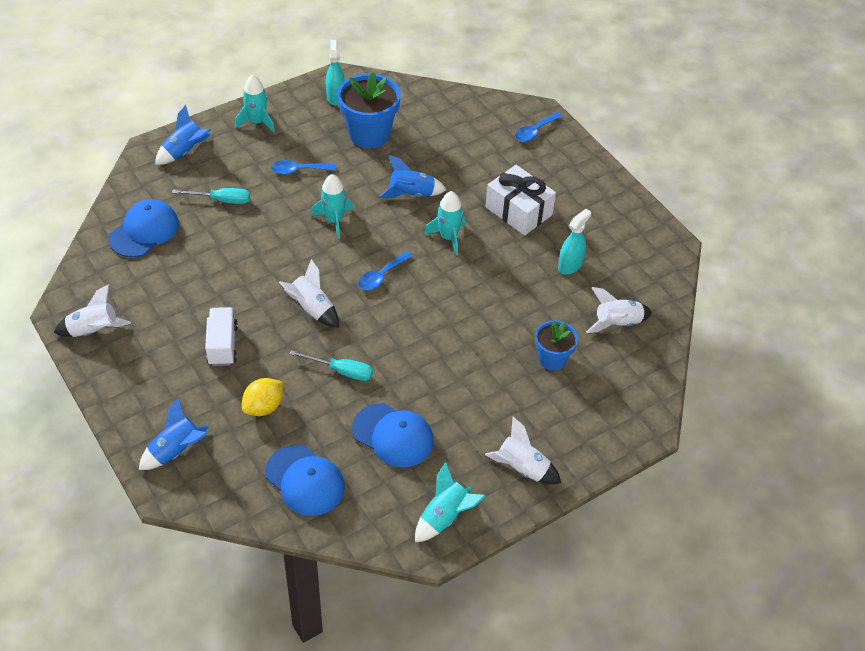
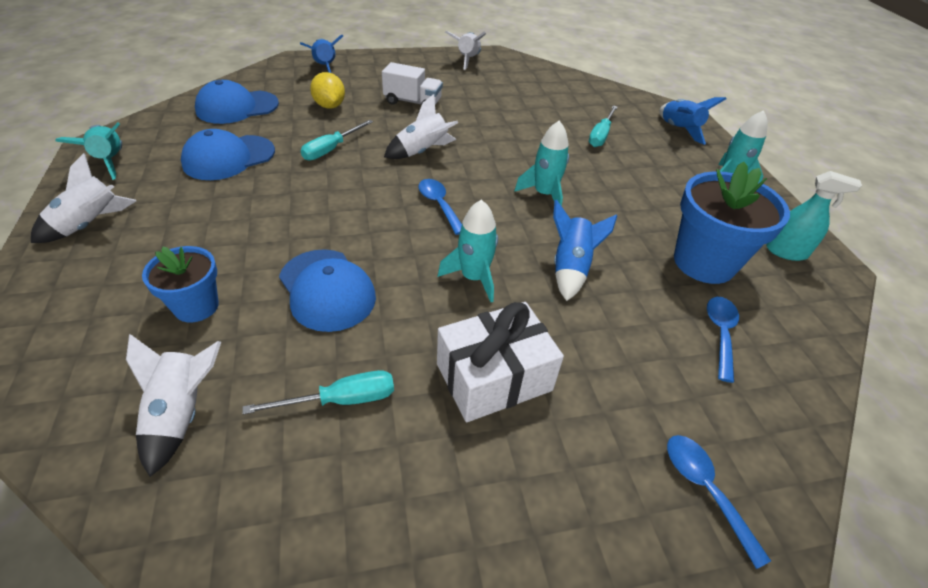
camera: 110 degrees right, 5 degrees down
(144, 231) = (571, 94): blue cap -> blue cap (327, 290)
(298, 170) = (638, 190): blue spoon -> blue spoon (720, 334)
(570, 265) = (341, 400): turquoise spray bottle -> turquoise screwdriver

